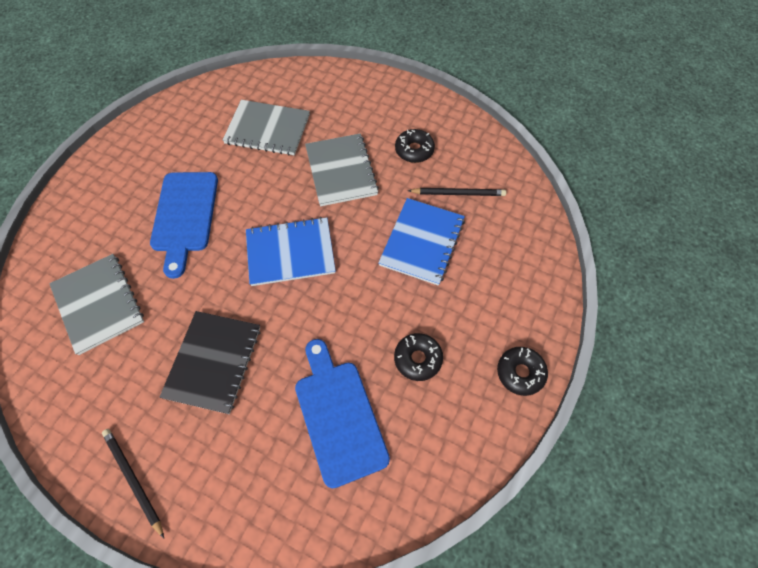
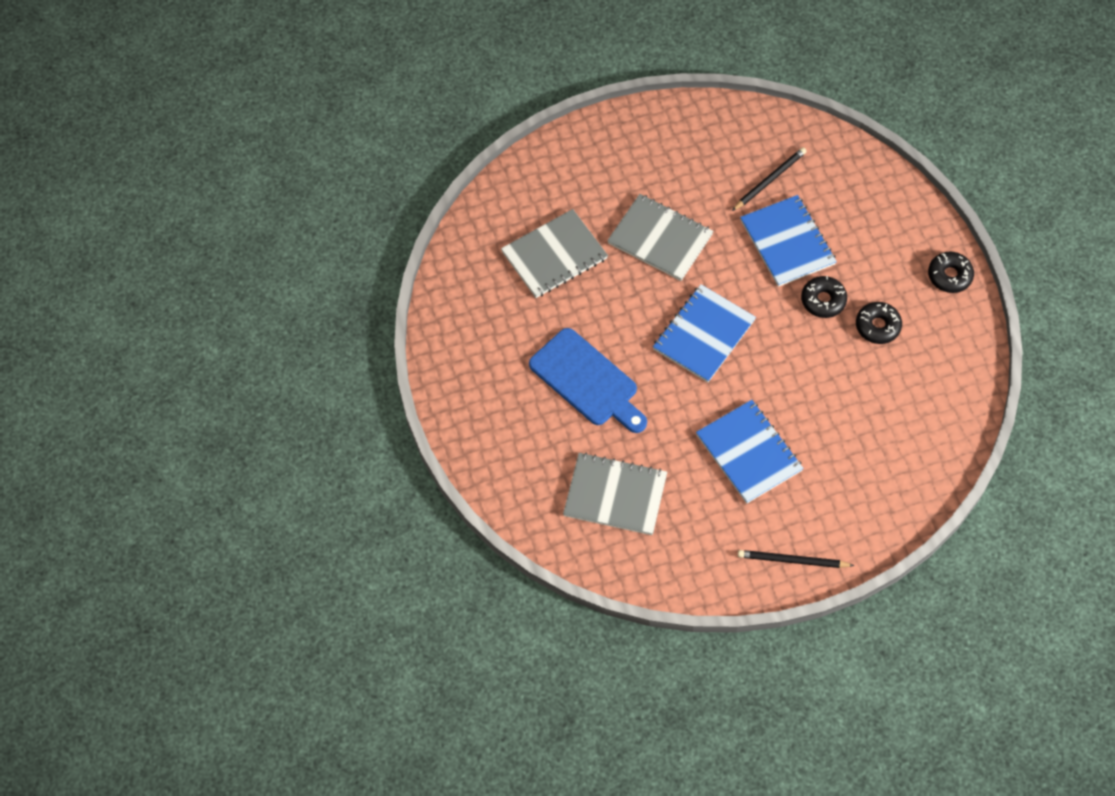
camera: 45 degrees left, 0 degrees up
(213, 362) = (748, 453): black notebook -> blue notebook
(338, 415) = (869, 407): blue cutting board -> none
(414, 150) = (695, 172): black donut -> black donut (823, 300)

